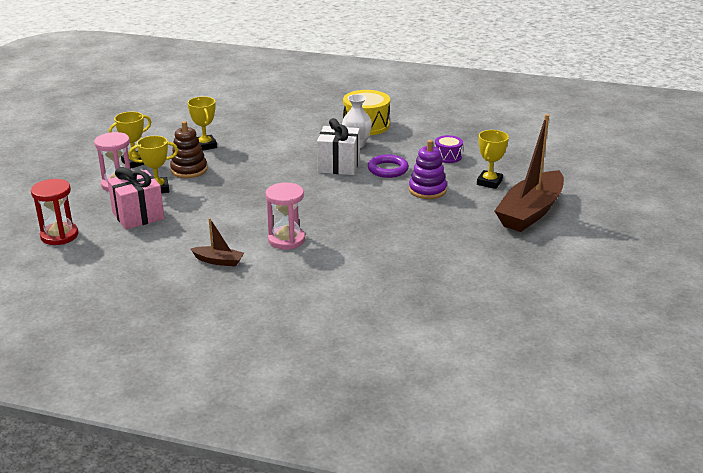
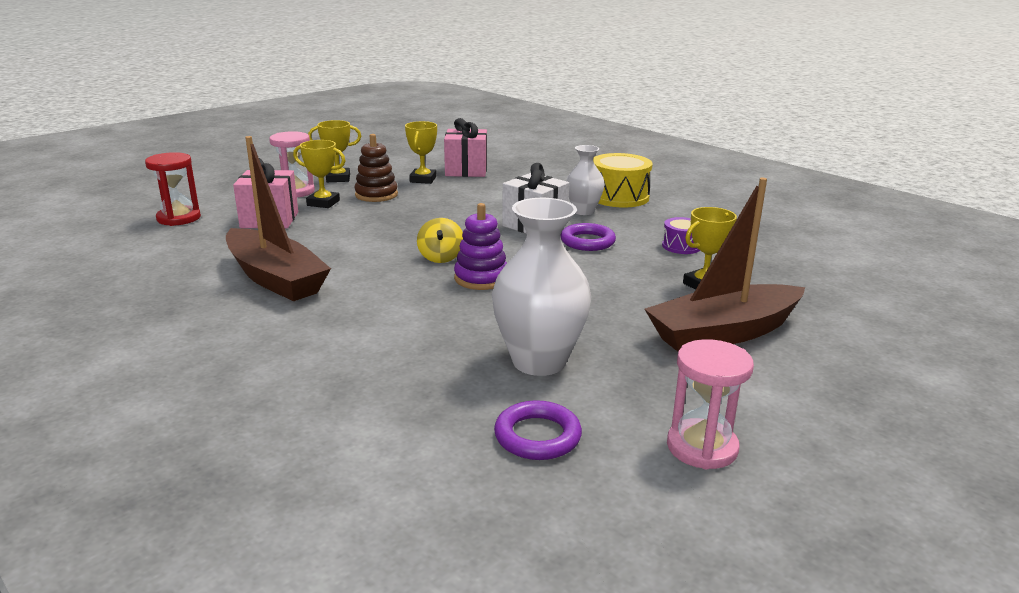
camera: 30 degrees right, 5 degrees down
(219, 261) = (275, 278): brown boat -> brown boat, size x2.27
(227, 128) = (466, 170): none -> pink gift
(286, 240) = (374, 278): pink hourglass -> pink hourglass (702, 447)
(309, 210) = (441, 257): none -> yellow spinning top
(427, 190) = (609, 273): purple stacking toy -> purple stacking toy (481, 278)
(455, 262) = (539, 361): none -> white vase
(503, 304) = (537, 436): none -> purple ring

